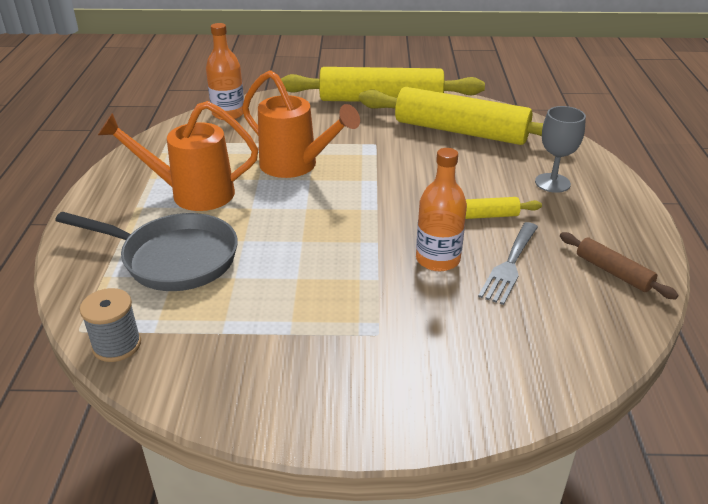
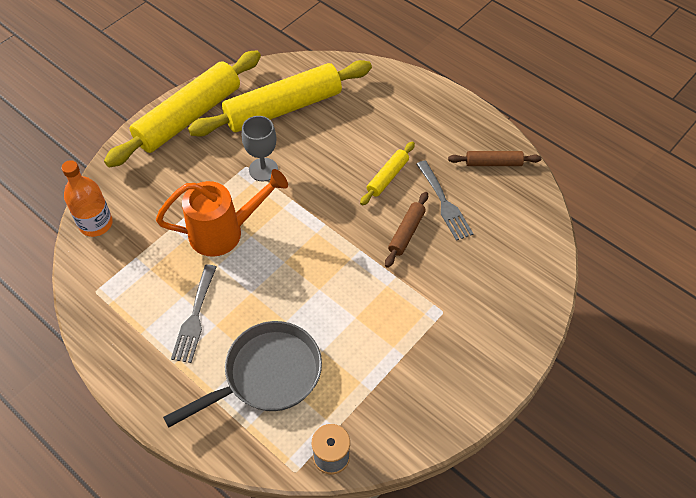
camera: 50 degrees left, 20 degrees up
(193, 194) = (194, 317): orange watering can -> grey fork
(437, 259) = (406, 233): orange bottle -> brown rolling pin
(552, 183) = (390, 115): grey goblet -> grey goblet (263, 169)

